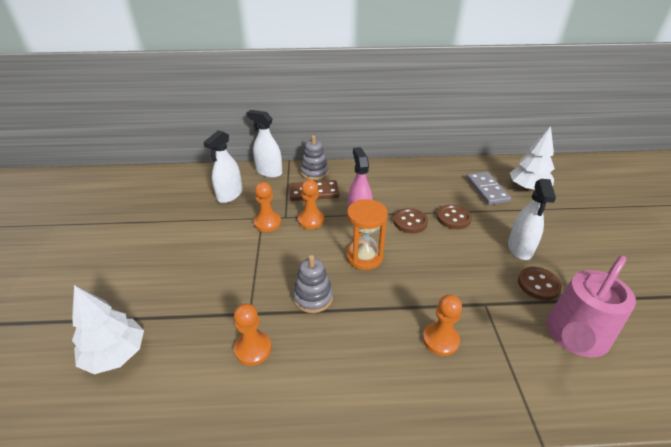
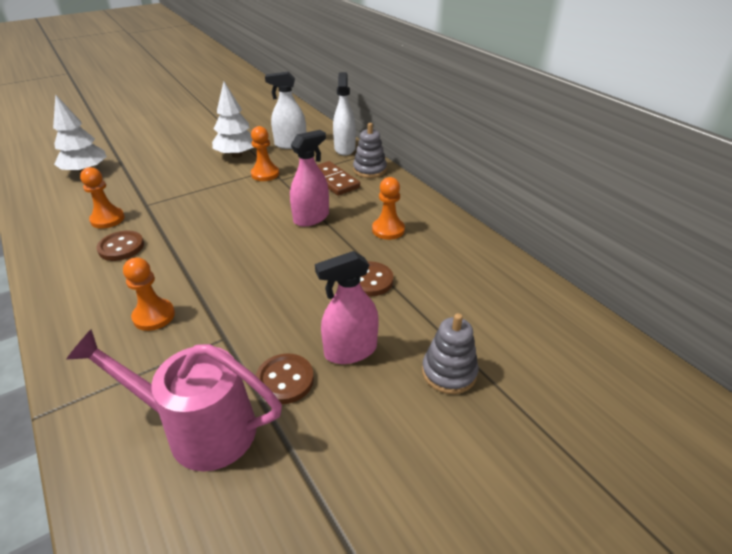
camera: 60 degrees right, 0 degrees up
(311, 220) = (286, 193): orange pawn -> orange pawn (388, 230)
(313, 297) = (178, 227): grey stacking toy -> grey stacking toy (449, 372)
(364, 257) = (252, 238): orange hourglass -> none
(410, 222) = (334, 251): brown button -> brown button (121, 247)
(487, 190) = (464, 296): grey domino -> none
(520, 248) = (350, 351): white spray bottle -> pink spray bottle
(528, 188) = (513, 336): white tree -> white tree (237, 155)

